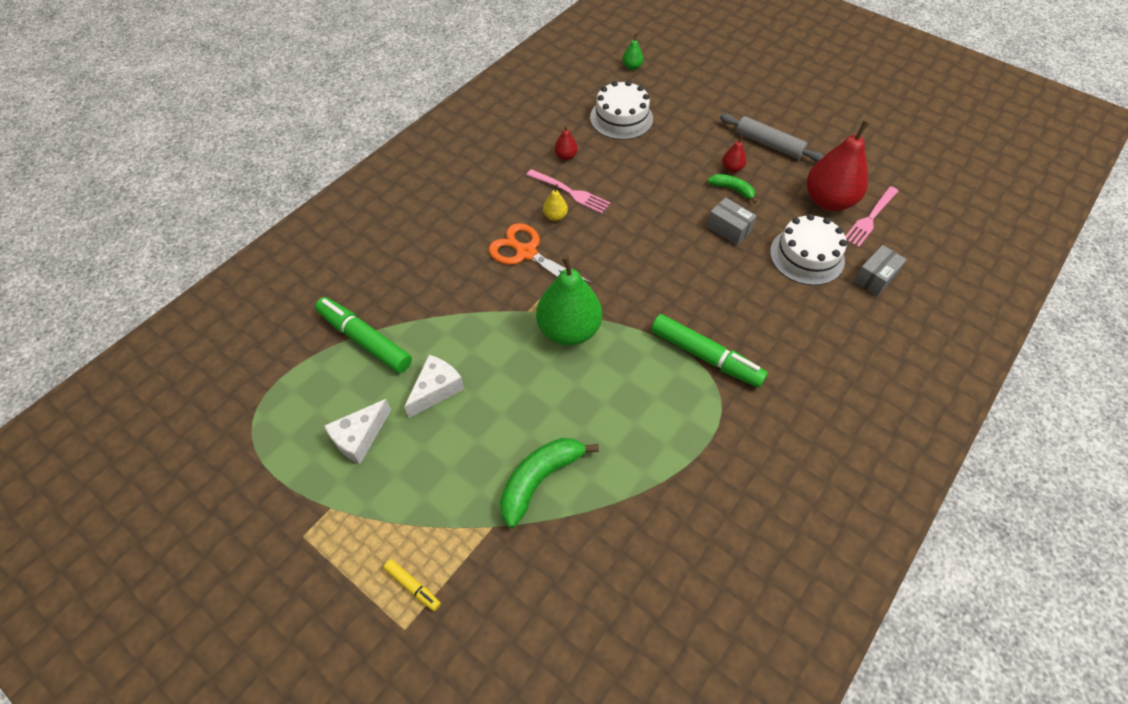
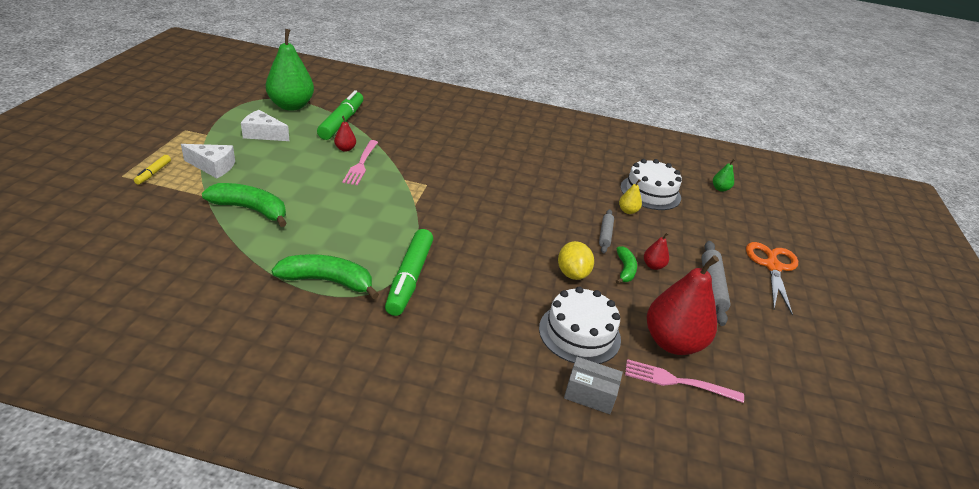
camera: 60 degrees right, 20 degrees down
(436, 389) = (313, 154): white cheese -> white cheese (213, 167)
(526, 252) = (461, 169): orange scissors -> orange scissors (772, 266)
(555, 216) = (508, 177): yellow pear -> yellow pear (628, 211)
(565, 156) = (578, 171): red pear -> red pear (345, 149)
(569, 330) = (397, 201): green pear -> green pear (291, 106)
(570, 192) = (540, 180): pink fork -> pink fork (361, 164)
(678, 181) = (605, 235): none -> grey rolling pin
(693, 428) = (328, 281): none -> green banana
(729, 229) = (572, 273): grey box -> yellow lemon

